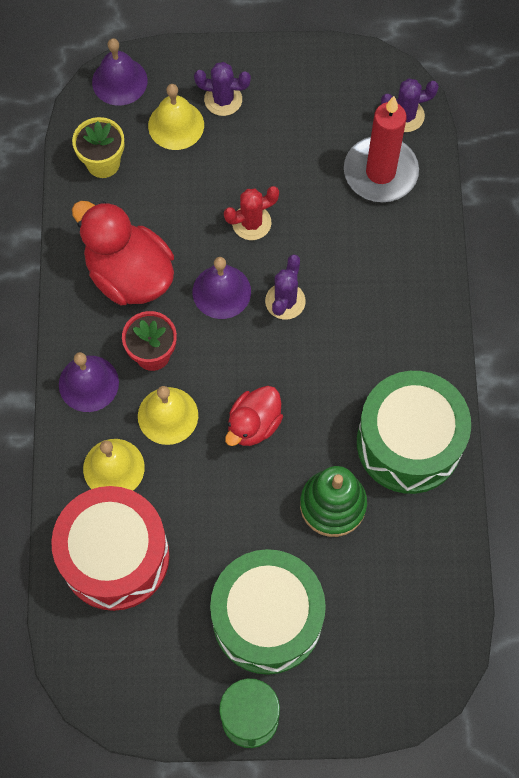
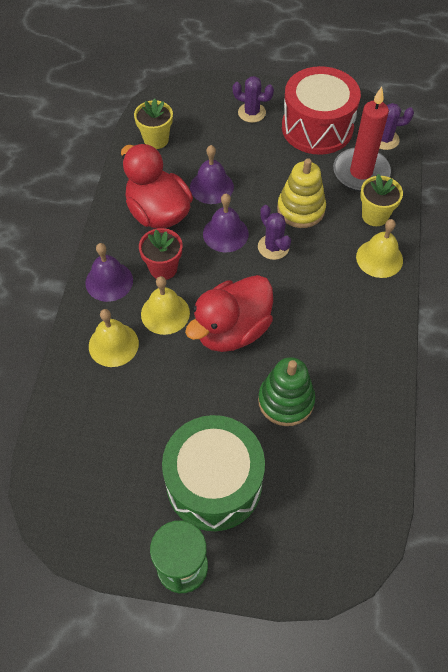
camera: 10 degrees right, 10 degrees down
(115, 556) = (98, 412): red drum -> red drum (317, 128)
(119, 81) = (180, 92): purple bell -> purple bell (211, 187)
(176, 125) = (214, 123): yellow bell -> yellow bell (379, 258)
(251, 223) = (257, 191): red cactus -> none
(253, 424) = (232, 330): red duck -> red duck, size x1.66
(285, 301) = (273, 247): purple cactus -> purple cactus turned 60 degrees counterclockwise
(311, 241) = (301, 209): none -> yellow stacking toy
(406, 235) = (375, 215): none -> yellow flower pot
(409, 443) = (356, 363): green drum -> none

